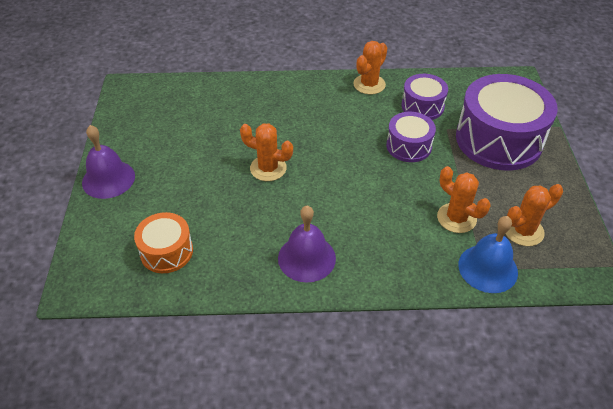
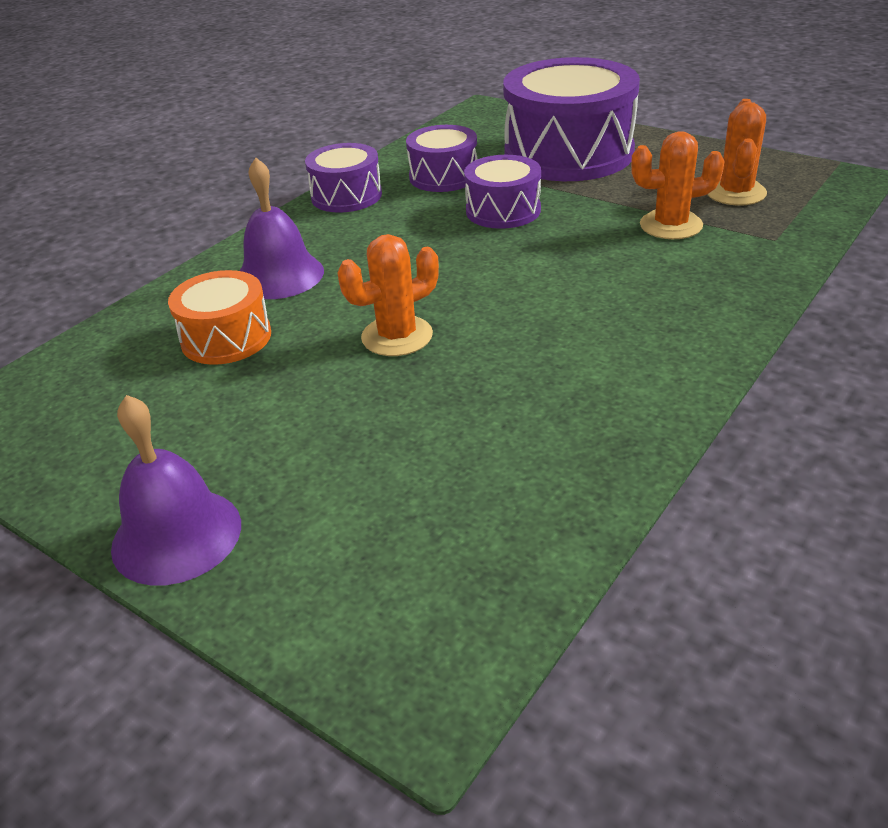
camera: 50 degrees left, 10 degrees down
(166, 251) = (460, 519): orange drum -> orange drum (226, 338)
(306, 258) = (627, 367): purple bell -> purple bell (279, 275)
(369, 84) = (346, 196): orange cactus -> purple drum
(488, 268) = (776, 236): blue bell -> none

